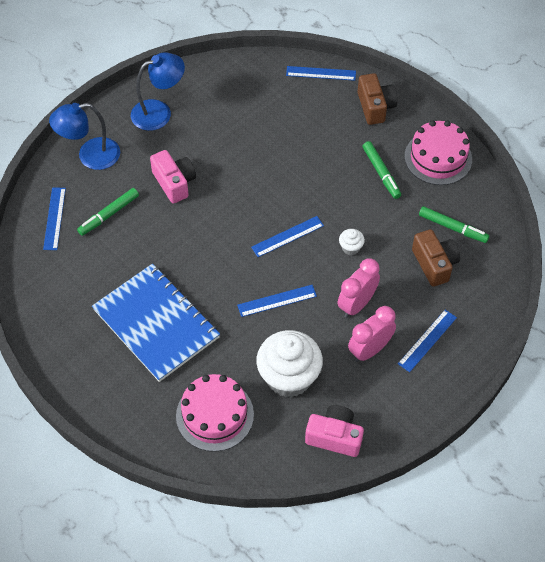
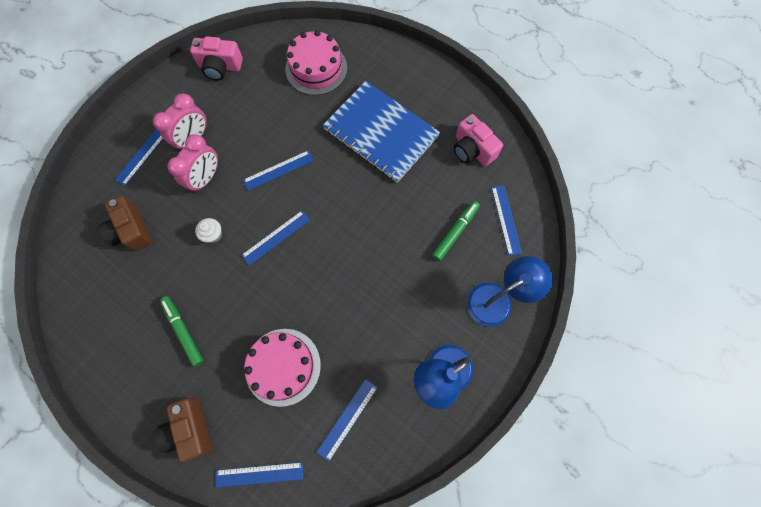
camera: 170 degrees right, 15 degrees up
(174, 183) = (400, 281): pink camera -> pink camera (472, 150)
(245, 95) = (347, 419): none -> blue ruler
(289, 377) = (260, 105): white cupcake -> none
(438, 158) = (119, 364): pink cake -> pink cake (283, 366)
(452, 228) = (110, 274): green marker -> none

